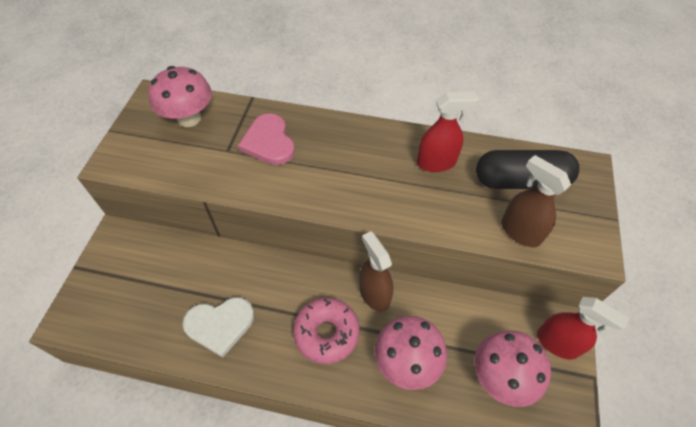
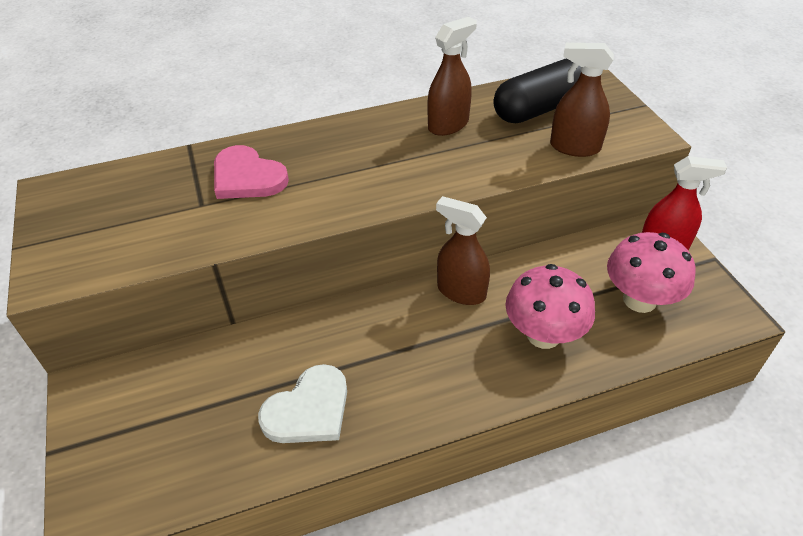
camera: 30 degrees left, 10 degrees down
(189, 118) = (122, 193): pink mushroom -> none
(326, 333) = (440, 353): pink donut -> none
(436, 162) = (448, 125): red spray bottle -> brown spray bottle

